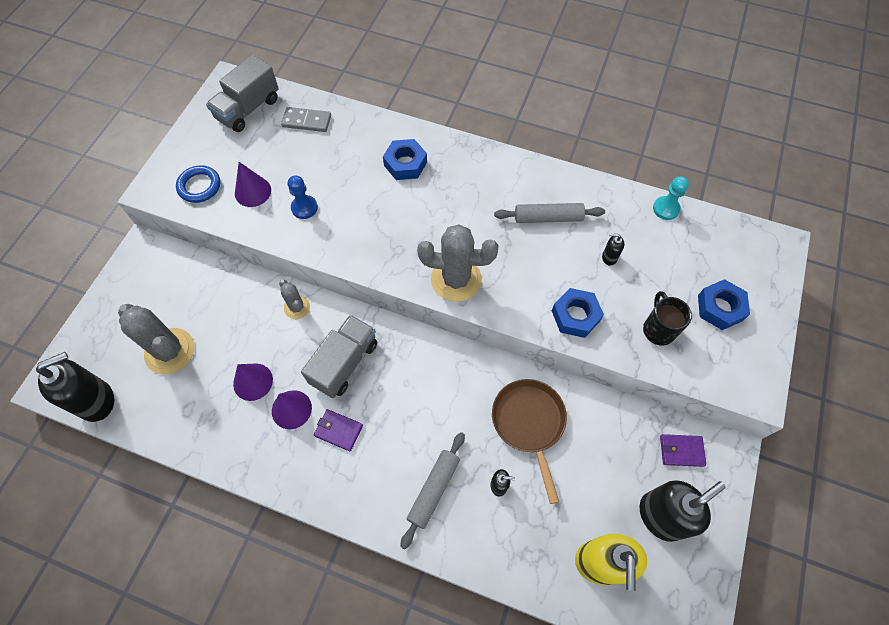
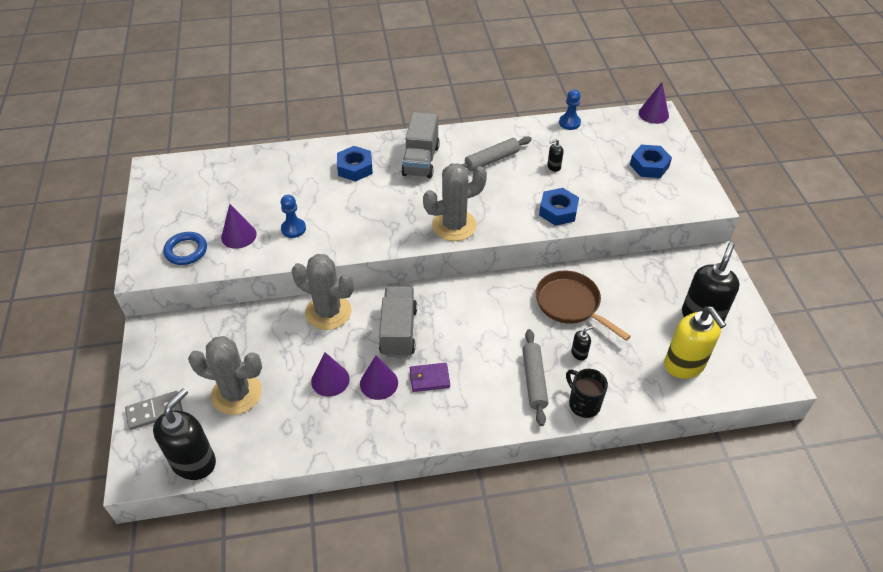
camera: 30 degrees left, 15 degrees down
(248, 109) = (188, 181): grey truck -> grey truck (421, 160)
(297, 307) = (328, 312): grey cactus -> grey cactus, size x1.84
(307, 121) = (248, 170): grey domino -> grey domino (155, 411)
(658, 329) = (619, 195): black mug -> black mug (583, 404)
(666, 209) = (569, 123): turquoise pawn -> blue pawn
(681, 451) = (685, 271): purple wallet -> none
(774, 241) = (653, 114): none -> purple cone

